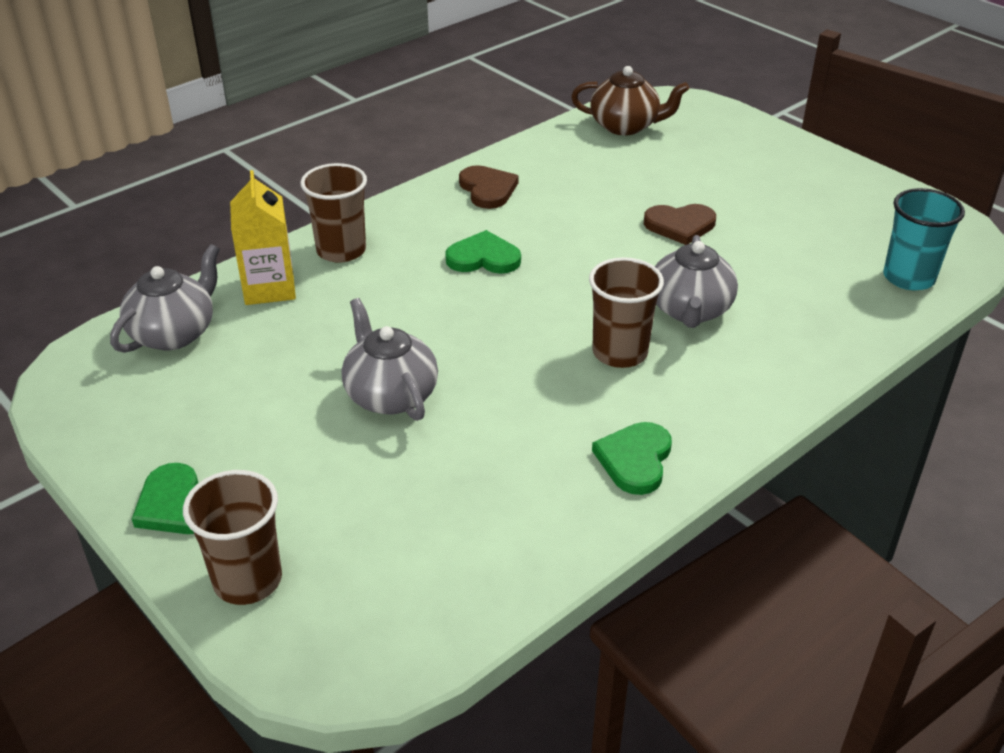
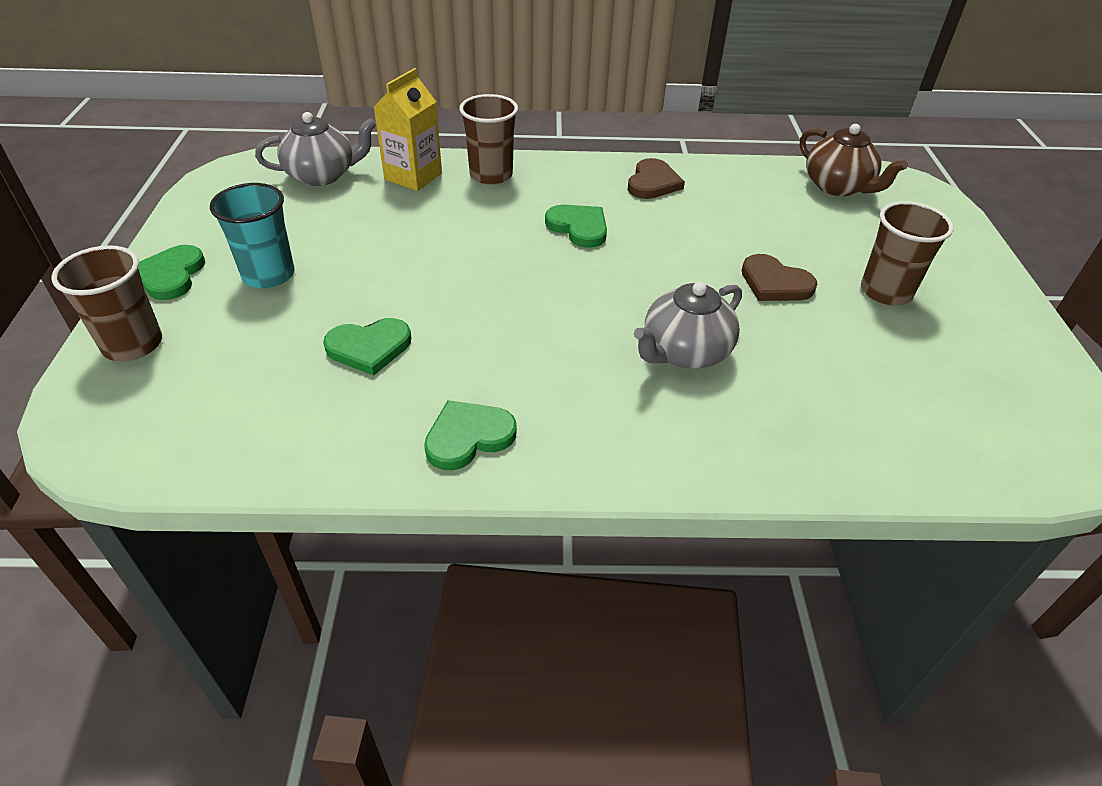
camera: 40 degrees right, 5 degrees up
(390, 395) = (380, 283): grey teapot -> none
(463, 448) = (369, 347): none -> green heart
(620, 352) = (578, 350): brown cup -> brown cup (885, 292)
(908, 278) = (952, 447): turquoise cup -> turquoise cup (268, 275)

